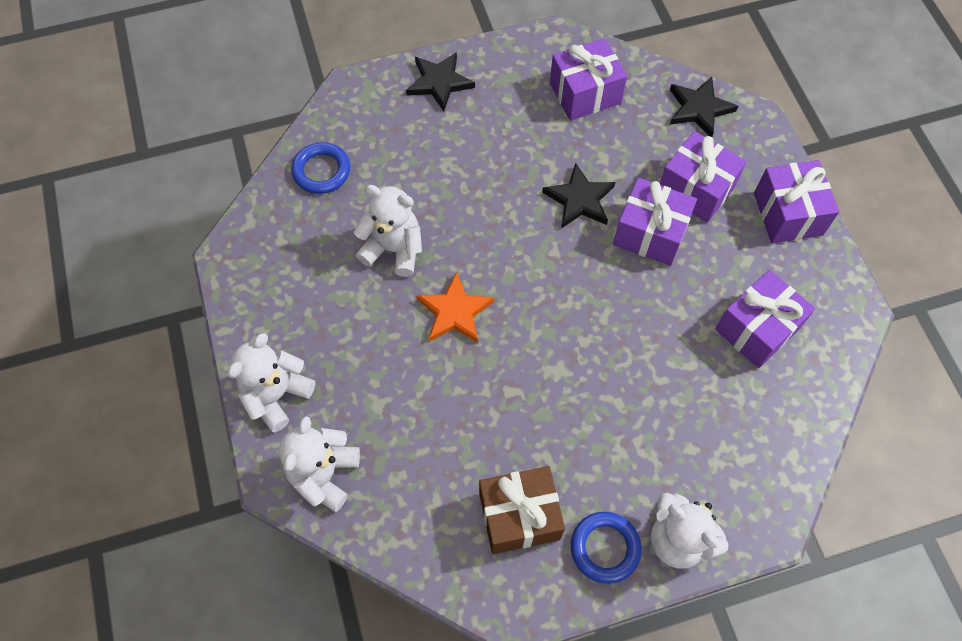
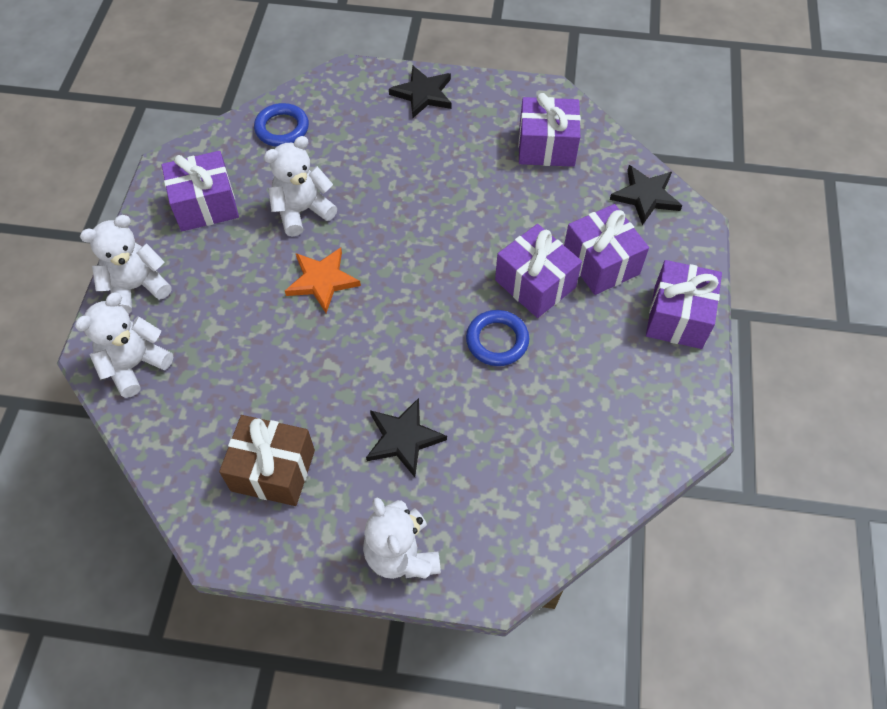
camera: 25 degrees right, 5 degrees down
(393, 249) = (302, 211): white teddy bear -> white teddy bear turned 75 degrees counterclockwise
(579, 199) = (487, 231): black star -> black star (403, 438)
(605, 548) = (330, 531): blue ring -> blue ring (497, 341)
(757, 329) = (587, 405): purple gift -> purple gift (205, 205)

